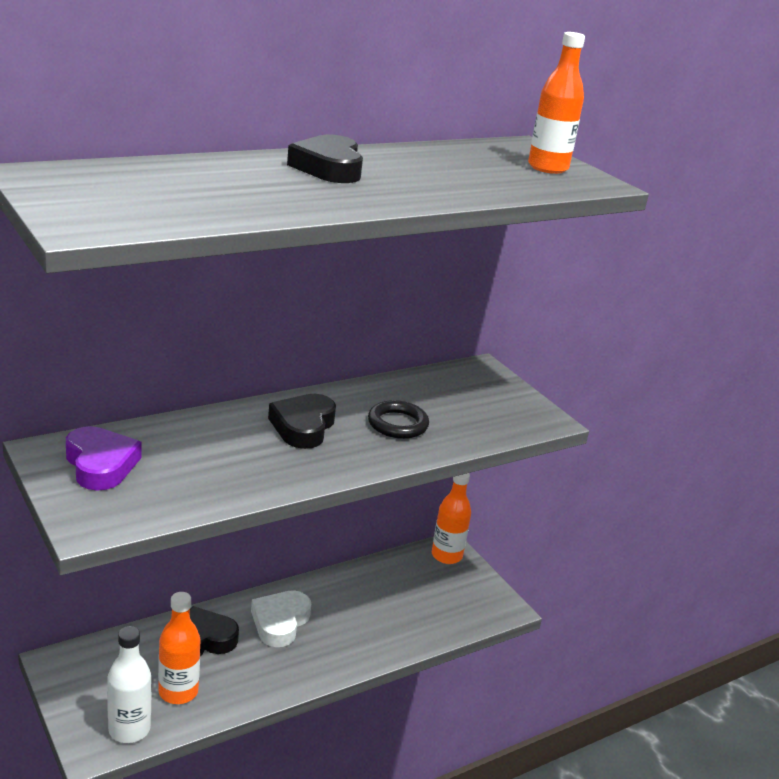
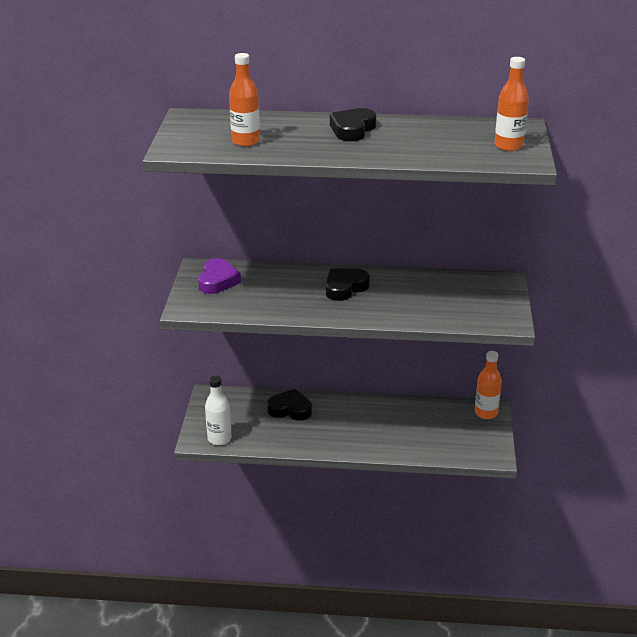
camera: 40 degrees right, 5 degrees up
(178, 692) = (257, 430): orange bottle -> orange bottle (245, 141)
(280, 622) = (342, 415): white heart -> none
(397, 424) = (404, 300): black ring -> none

